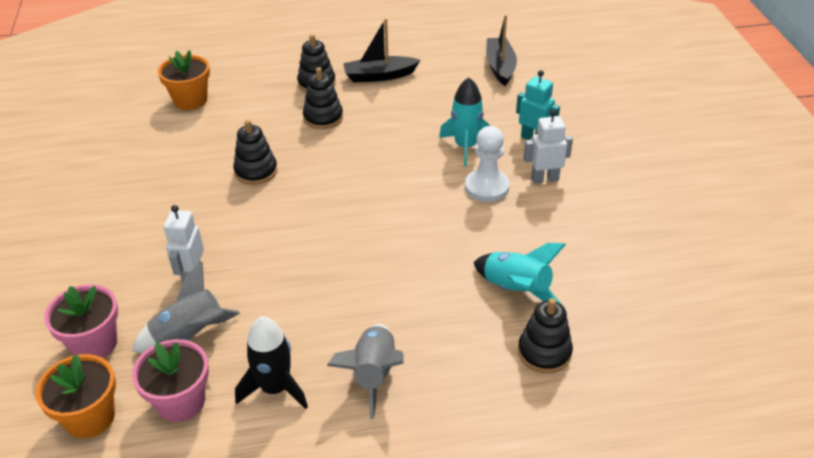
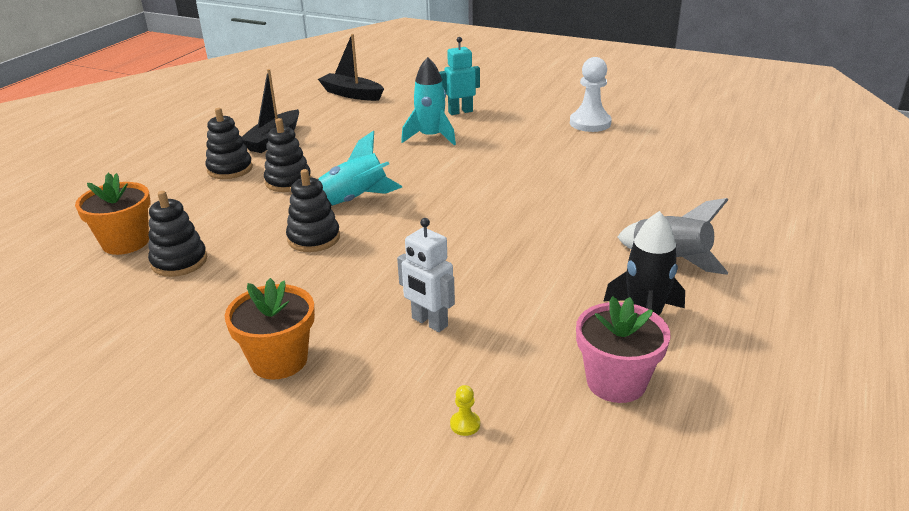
camera: 55 degrees left, 10 degrees down
(90, 417) = (587, 459): orange flower pot -> orange flower pot (279, 360)
(94, 344) = (465, 424): pink flower pot -> yellow pawn
(190, 336) = (521, 349): grey rocket -> none
(486, 187) = (493, 145): white pawn -> white pawn (590, 123)
(516, 290) = (627, 172): turquoise rocket -> turquoise rocket (354, 200)
(544, 179) = (513, 123): white robot -> none
(544, 352) = (704, 184): black stacking toy -> black stacking toy (179, 261)

